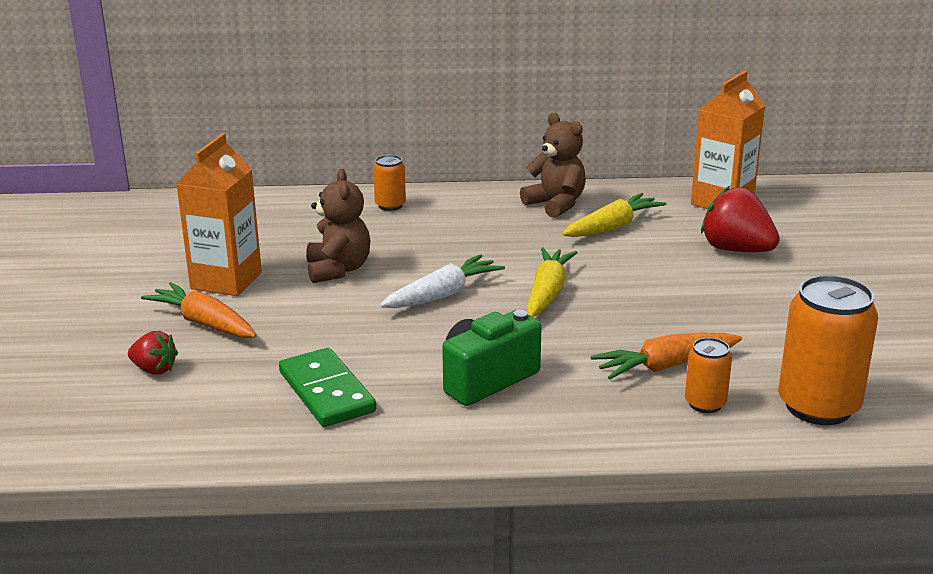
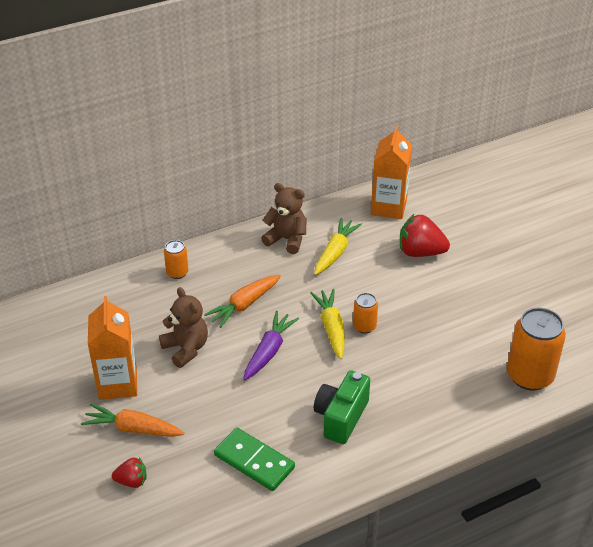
camera: 25 degrees left, 15 degrees up
(443, 295) = (269, 351): white carrot -> purple carrot
(665, 366) = (434, 371): orange carrot -> orange carrot (244, 305)
(705, 404) = (471, 394): orange can -> orange can (364, 326)

